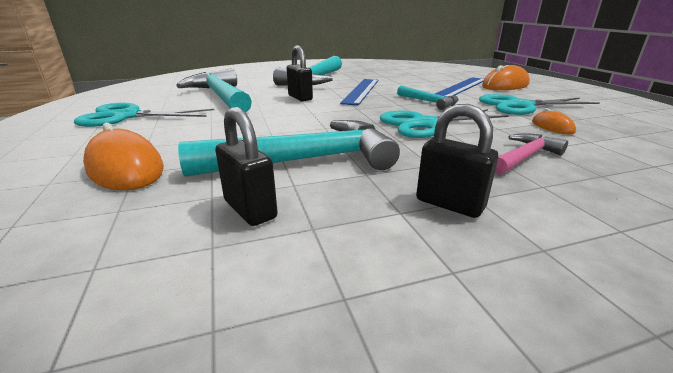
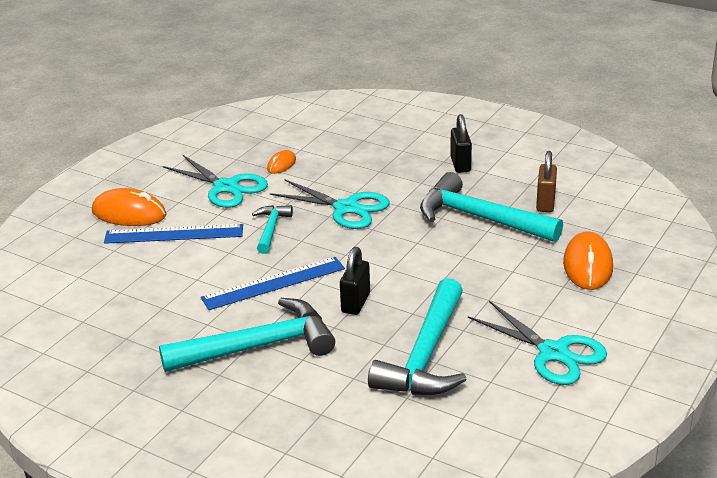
camera: 130 degrees left, 5 degrees up
(250, 209) = (545, 203): black padlock -> brown padlock
(524, 157) = (366, 161): pink hammer -> none

